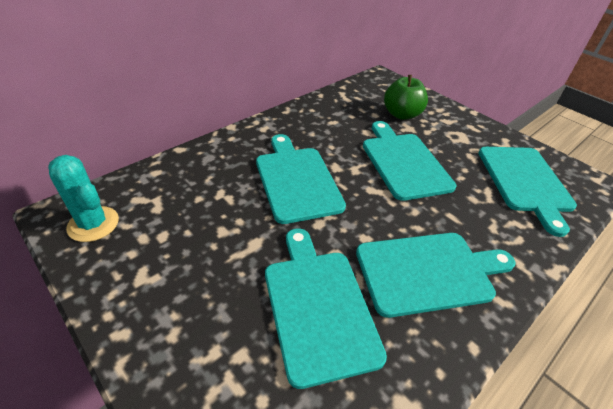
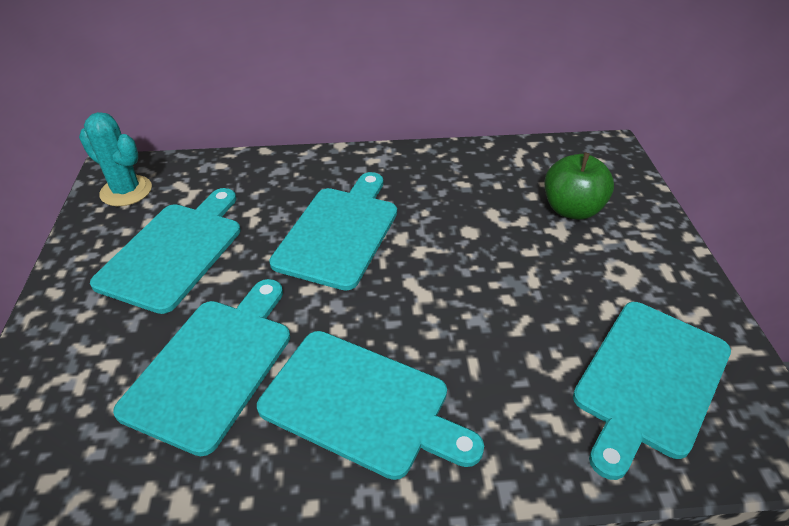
camera: 40 degrees right, 0 degrees up
(93, 224) = (126, 191): turquoise cactus -> turquoise cactus turned 45 degrees counterclockwise
(404, 162) = (493, 271): turquoise cutting board -> turquoise cutting board (174, 251)

